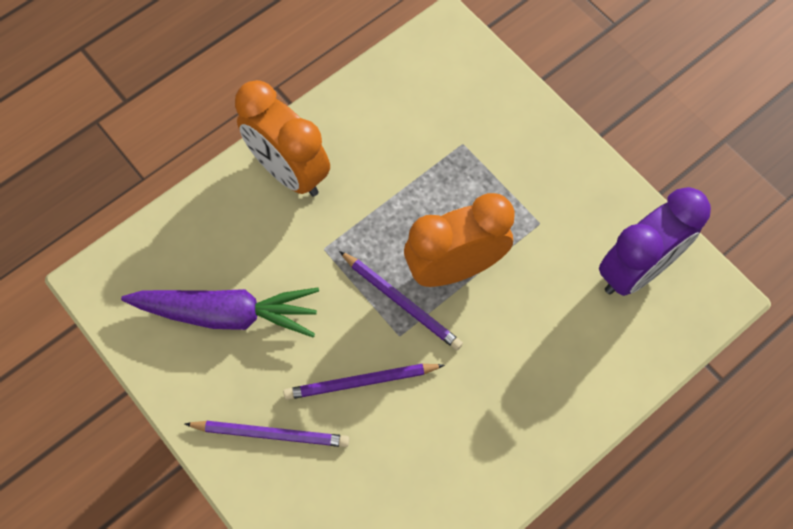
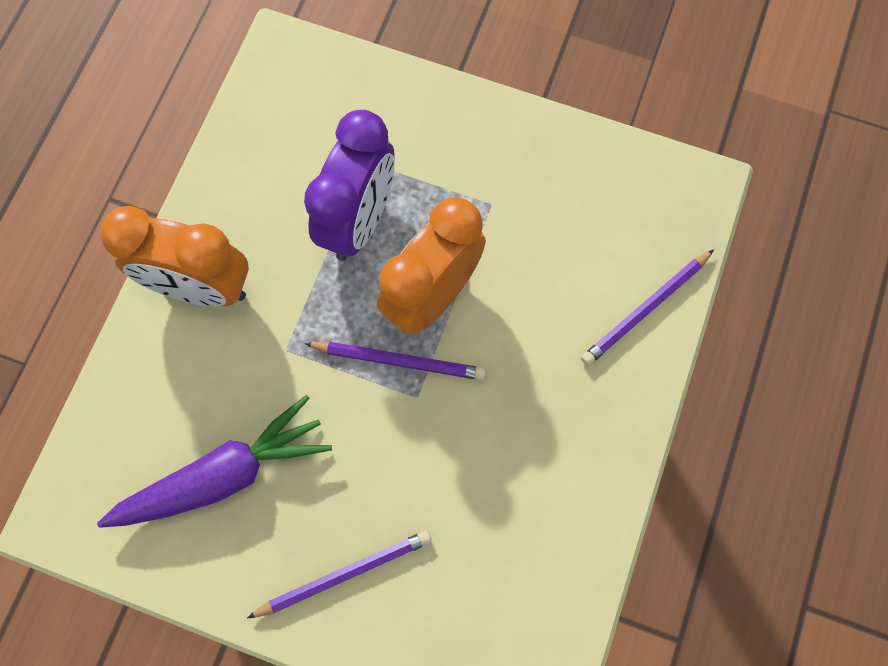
camera: 30 degrees left, 5 degrees up
(361, 382) = (406, 467): purple pencil -> purple pencil (646, 309)
(635, 269) = (609, 201): purple clock -> purple clock (359, 221)

